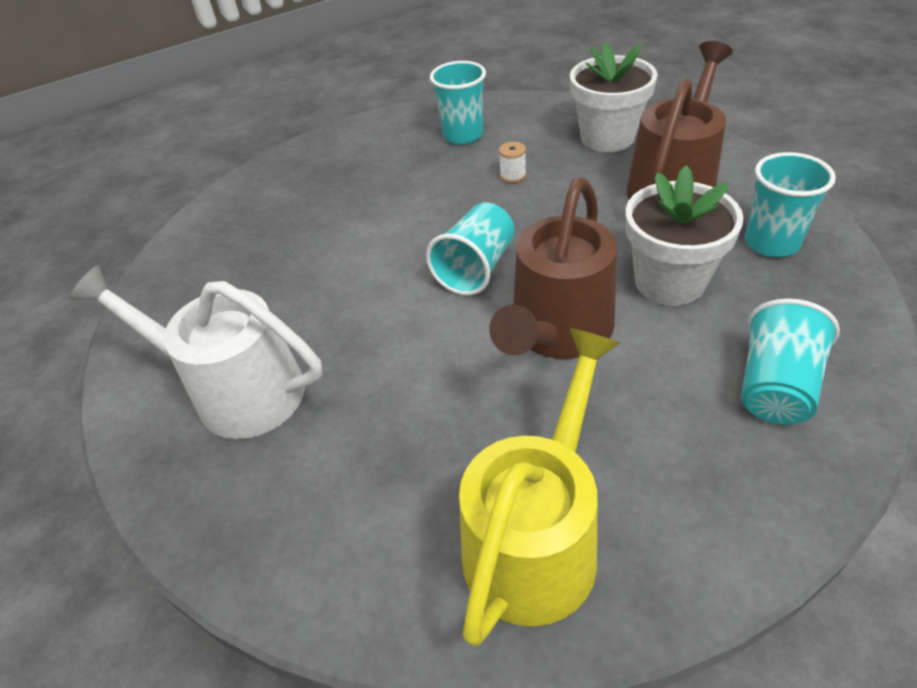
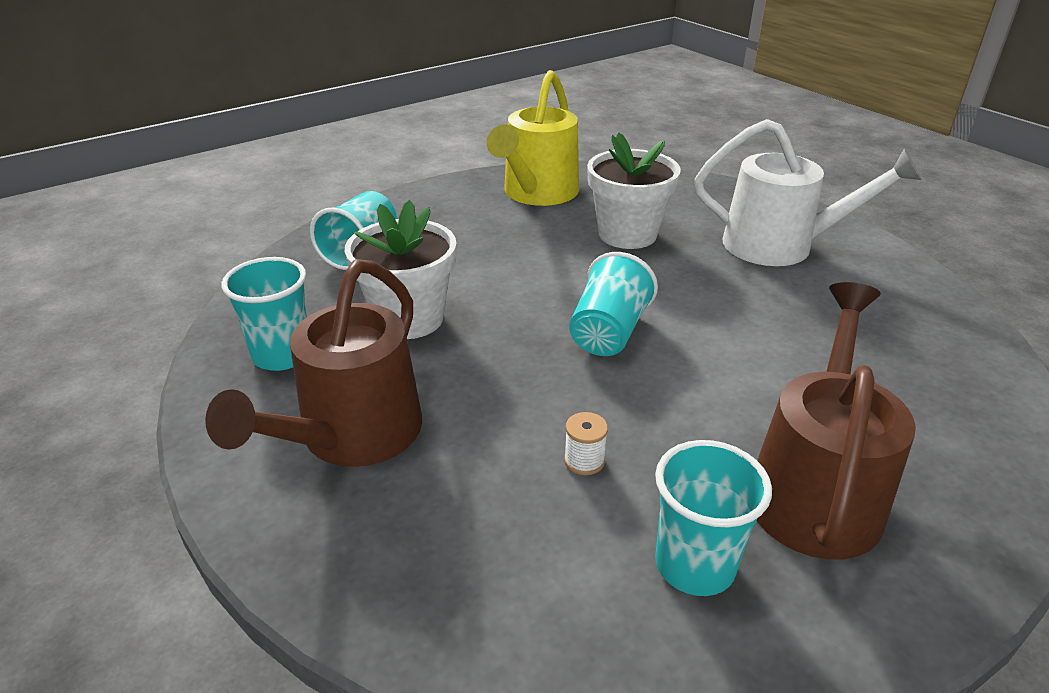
camera: 170 degrees right, 10 degrees down
(557, 332) = (522, 281): brown watering can -> brown watering can (815, 490)
(607, 137) = (422, 544): white flower pot -> white flower pot (627, 234)

